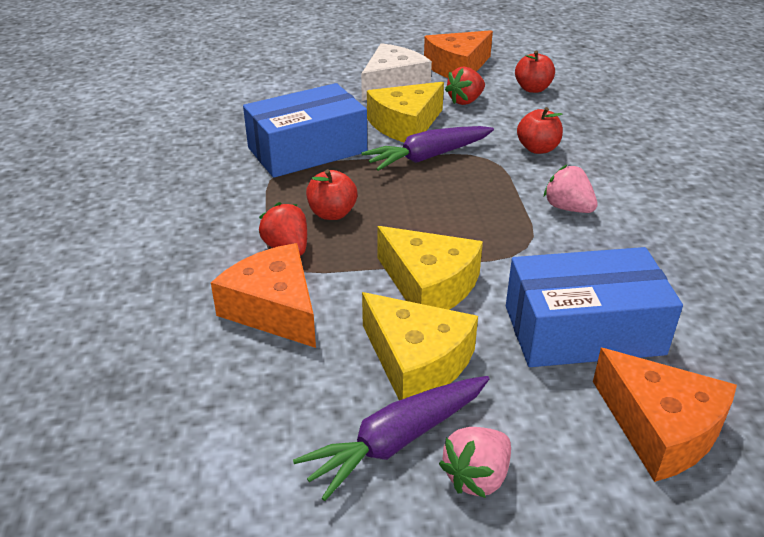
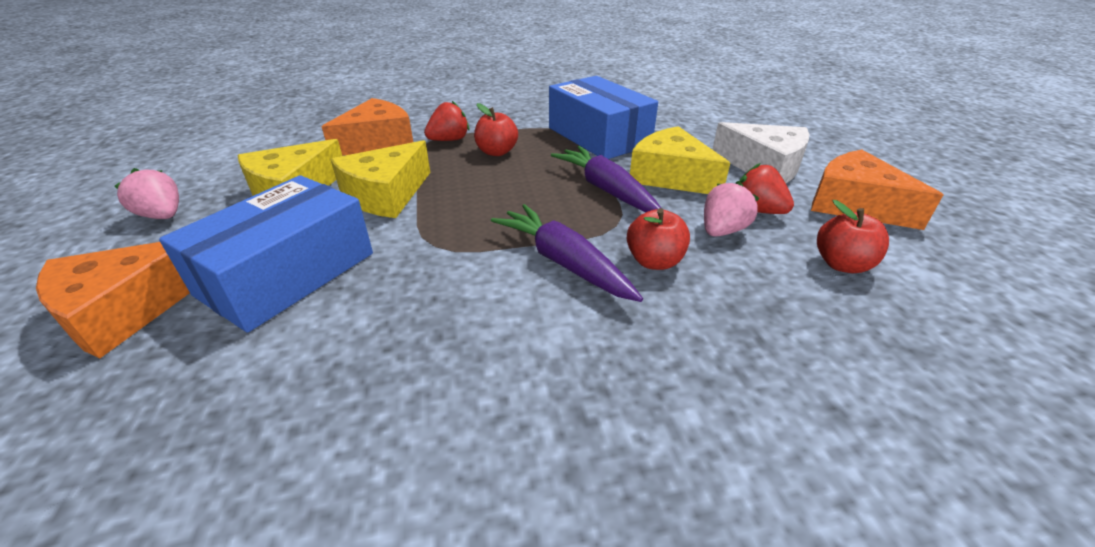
camera: 85 degrees right, 0 degrees up
(397, 441) = (221, 187): purple carrot -> purple carrot (564, 262)
(568, 208) = (511, 278): pink strawberry -> pink strawberry (722, 231)
(583, 330) = (287, 274): blue box -> blue box turned 45 degrees clockwise

